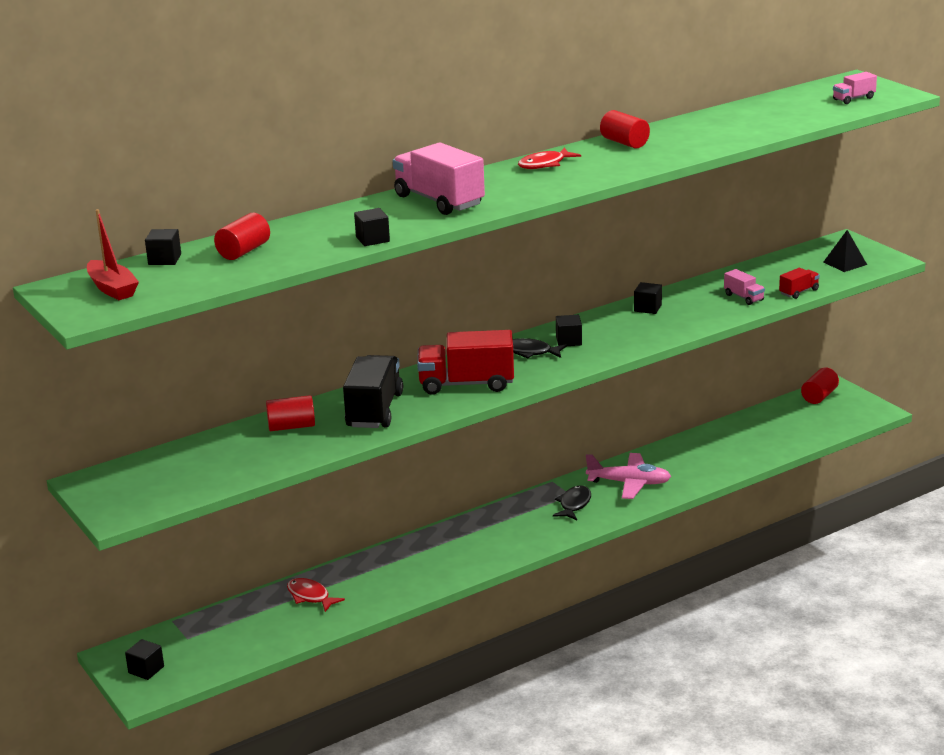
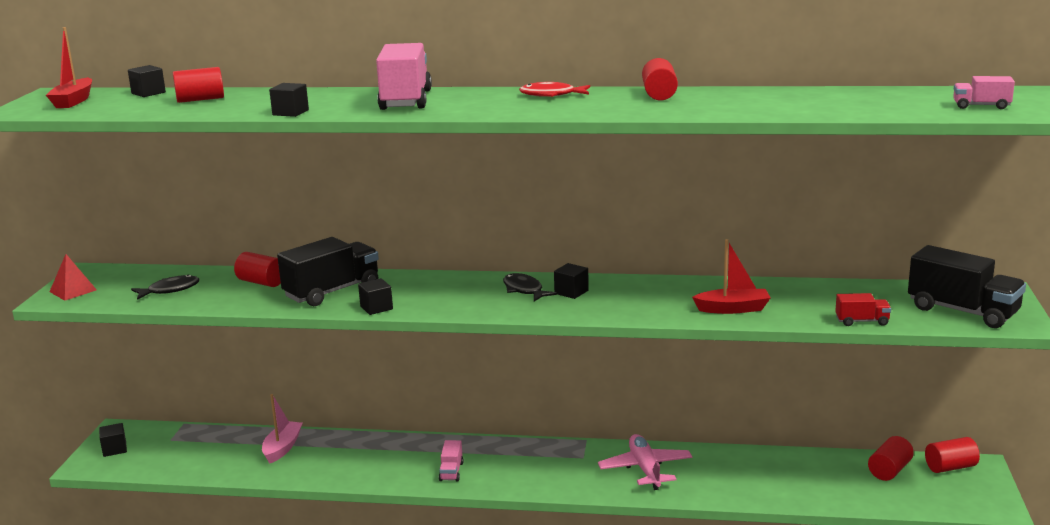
camera: 40 degrees right, 5 degrees down
(118, 501) = (73, 290): none -> red pyramid
(310, 596) = (282, 448): red fish -> pink boat
(466, 384) = (430, 296): red truck -> none
(574, 504) = (572, 466): black fish -> black fish (170, 290)
(629, 483) = (645, 469): pink plane -> pink plane turned 150 degrees counterclockwise
(647, 308) = (689, 289): black cube -> black cube (376, 308)
(704, 313) = (733, 309): none -> red boat
(743, 297) = (796, 308): pink truck -> pink truck (451, 471)
(786, 414) = (889, 470): none -> red cylinder
(845, 263) = (962, 311): black pyramid -> black truck

